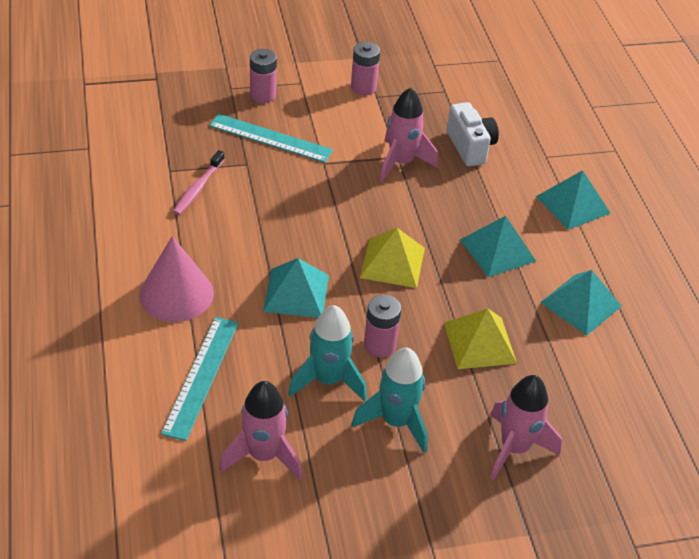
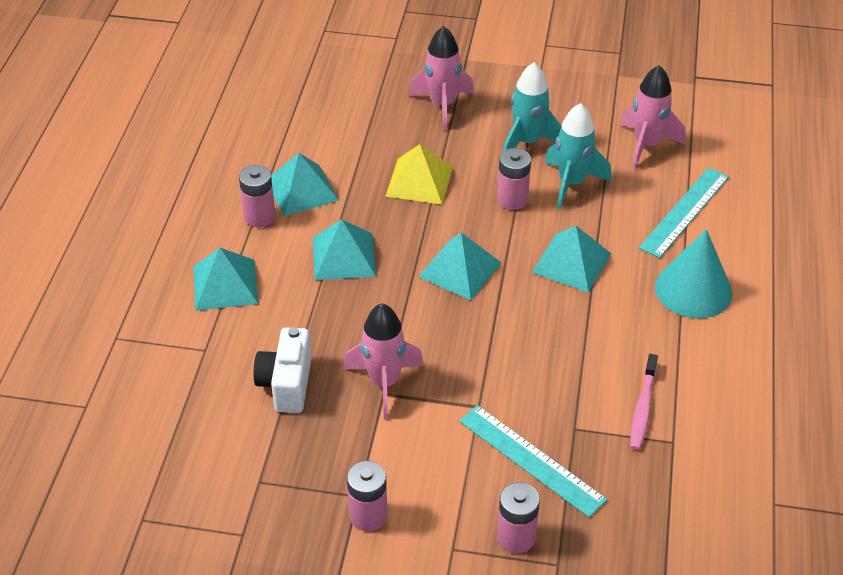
camera: 155 degrees left, 0 degrees up
(176, 294) = (693, 289): pink cone -> turquoise cone
(198, 188) = (643, 408): pink toothbrush -> pink toothbrush turned 150 degrees clockwise
(392, 262) = (459, 269): yellow pyramid -> turquoise pyramid
(595, 268) = (259, 217): none -> pink battery

